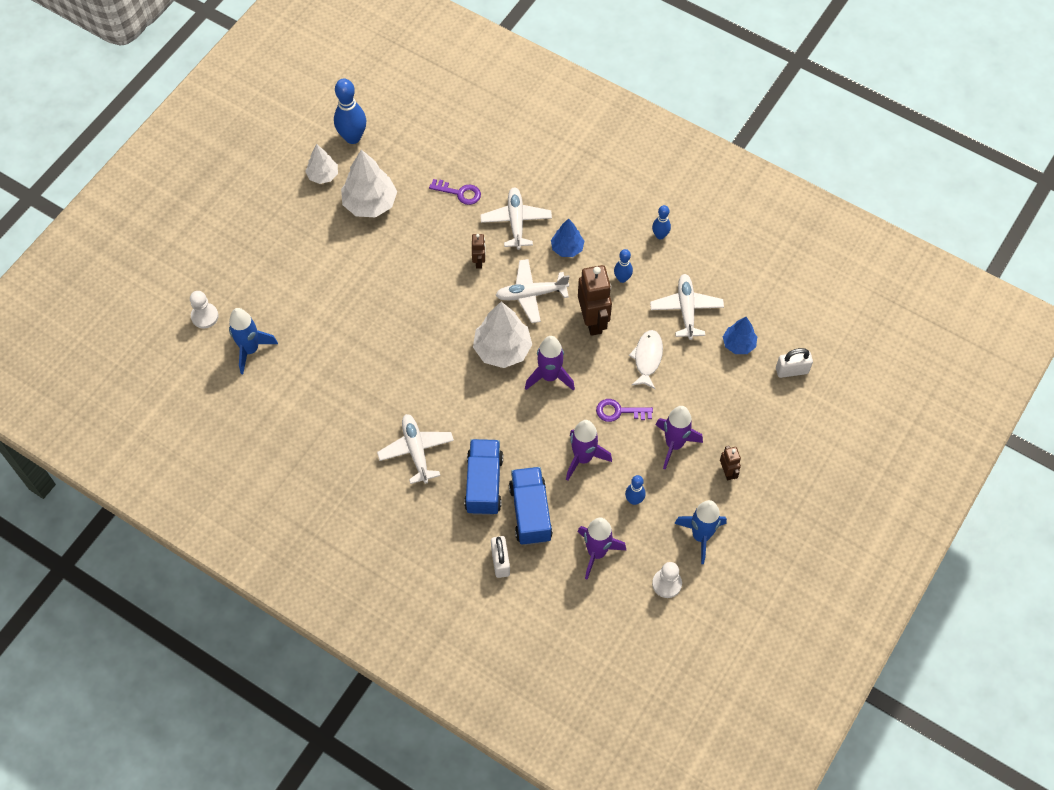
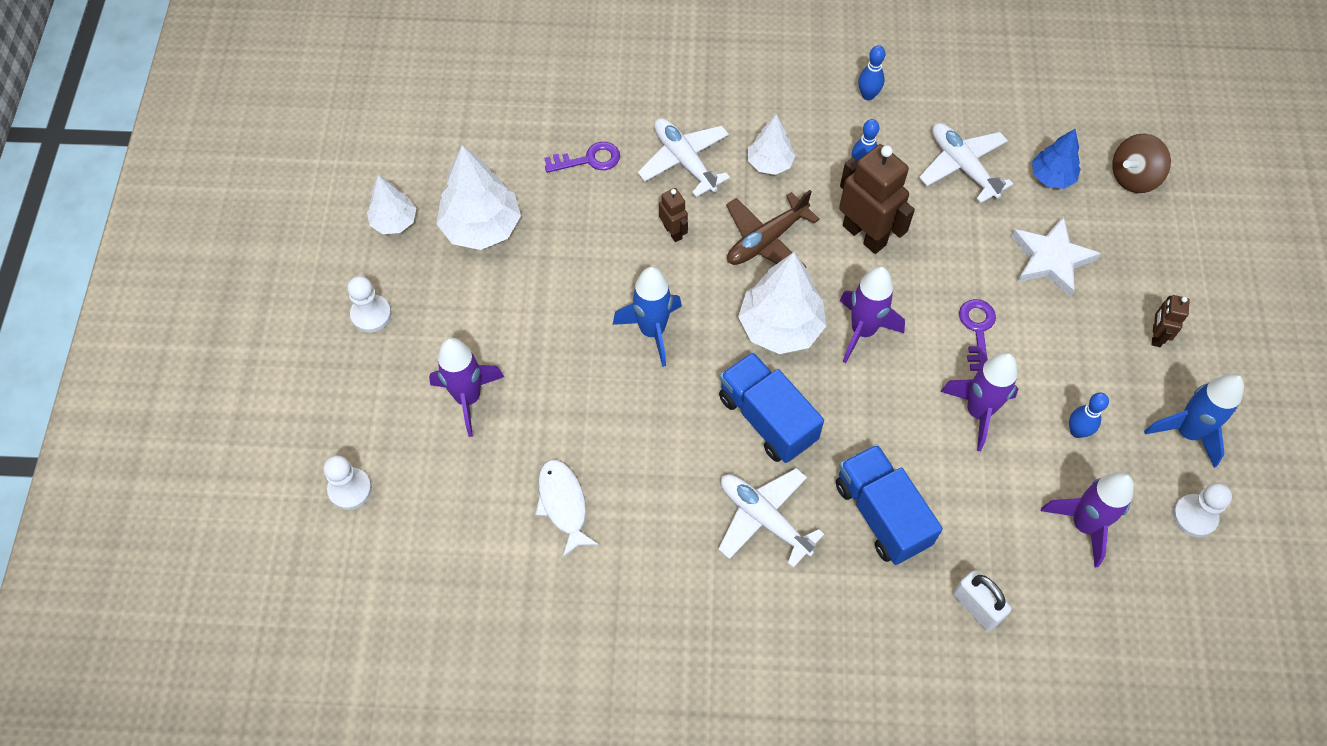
camera: 30 degrees left, 0 degrees up
(250, 350) = (445, 502): blue rocket -> blue rocket (652, 331)
(276, 224) = (371, 314): none -> white pawn
(353, 137) = (402, 156): blue bowling pin -> none
(530, 513) = (966, 519): blue truck -> blue truck (767, 418)
(531, 294) = (766, 240): white plane -> brown plane
(567, 248) = (769, 163): blue tree -> white tree
(619, 411) = (977, 330): purple key -> purple key turned 120 degrees clockwise
(647, 358) = (961, 247): white fish -> white fish (563, 504)
(674, 444) = (1071, 336): purple rocket -> purple rocket (468, 398)
(697, 393) = (1050, 259): none -> white star
(727, 472) = (1156, 336): brown robot -> brown robot turned 120 degrees counterclockwise
(792, 370) = (1133, 177): white padlock -> brown spinning top

